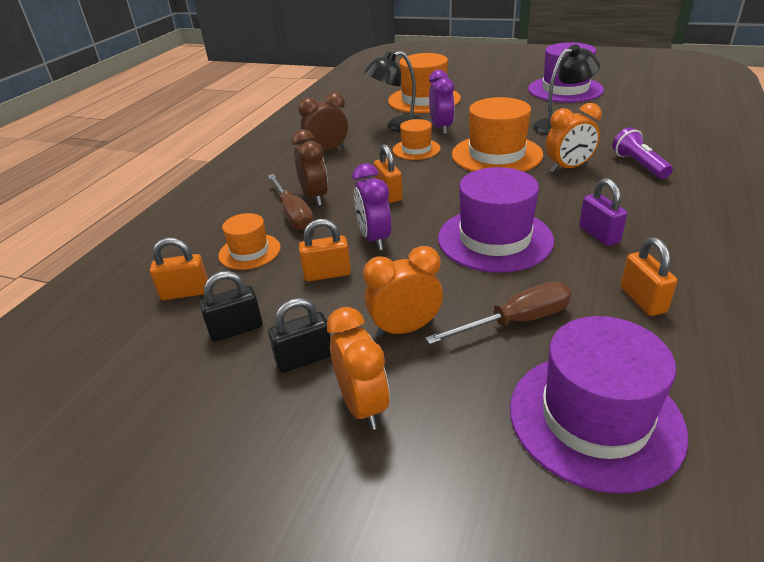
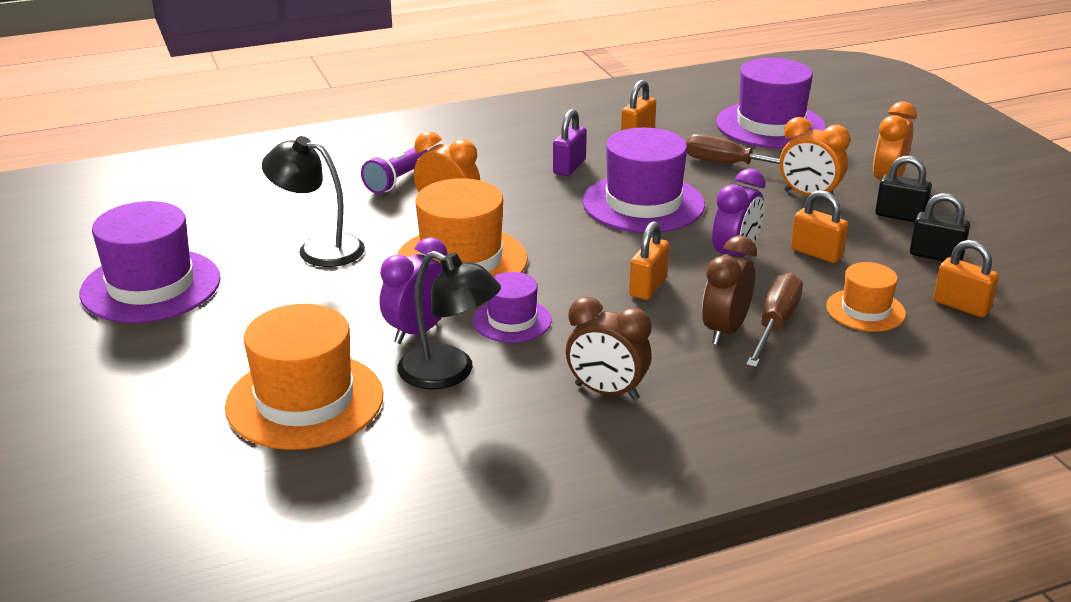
camera: 135 degrees left, 5 degrees down
(416, 149) = (512, 320): orange hat -> purple hat

